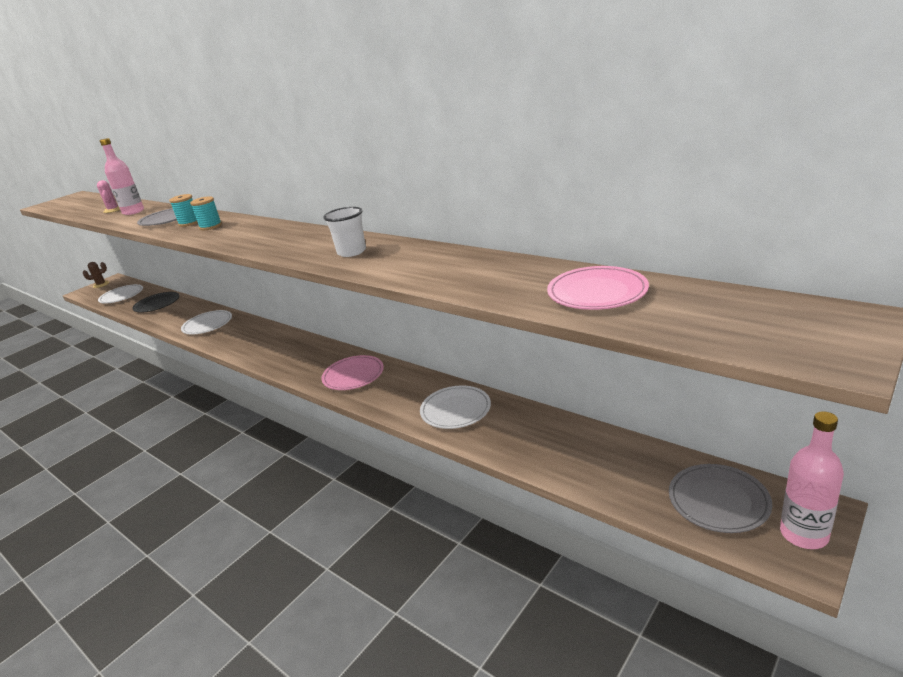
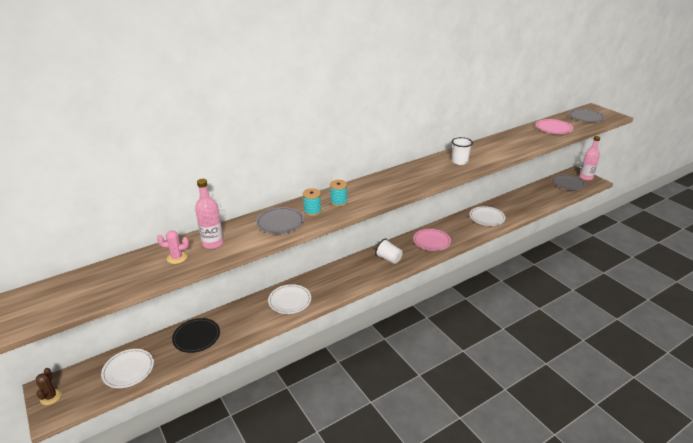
camera: 75 degrees left, 5 degrees up
(298, 355) = (388, 259): none -> white cup
(746, 318) = (586, 117): none -> grey plate

